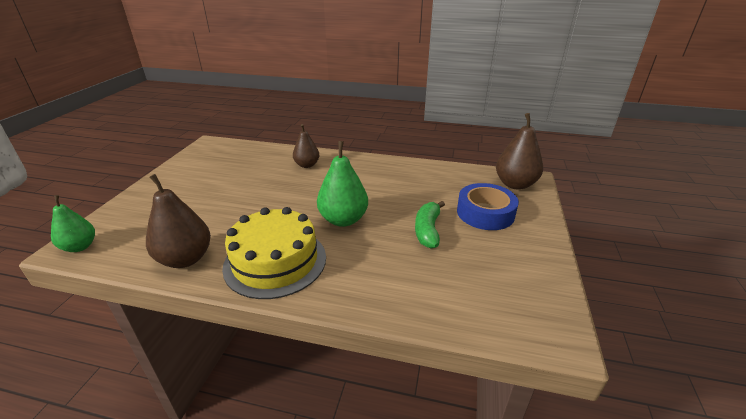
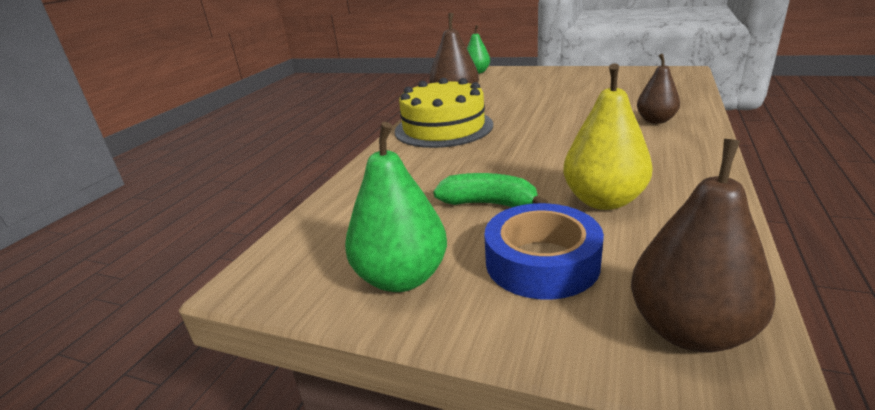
camera: 100 degrees right, 5 degrees down
(343, 219) = (515, 150): green pear -> green pear (401, 278)
(419, 192) = (603, 201): none -> yellow pear

